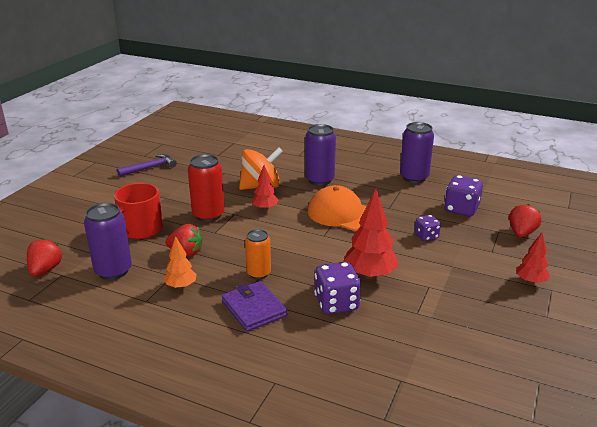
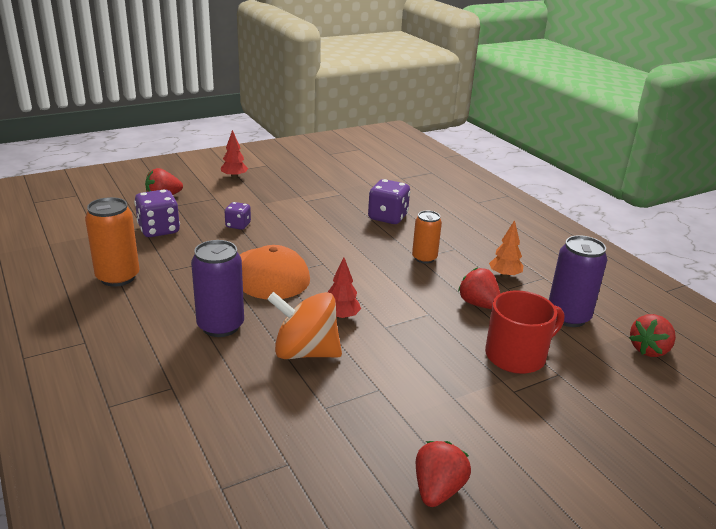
camera: 145 degrees left, 0 degrees up
(150, 168) = (438, 490): purple hammer -> red strawberry
(208, 215) = (417, 339): red can -> none
(254, 309) = (454, 237): purple wallet -> none
(370, 275) = (335, 222): red tree -> none
(414, 177) = (118, 277): purple can -> orange can

